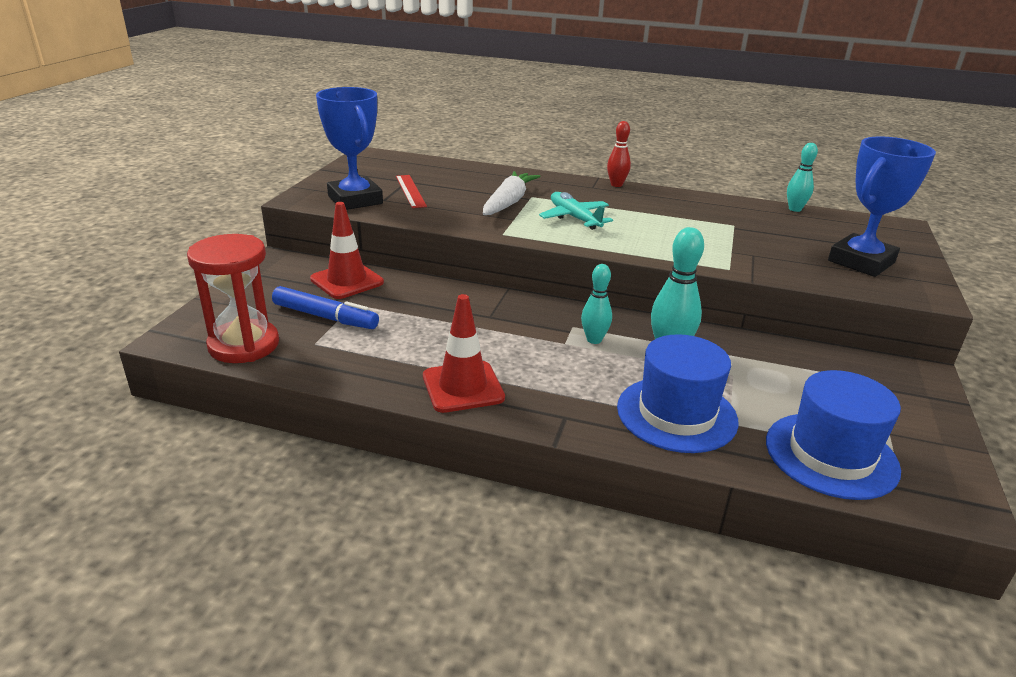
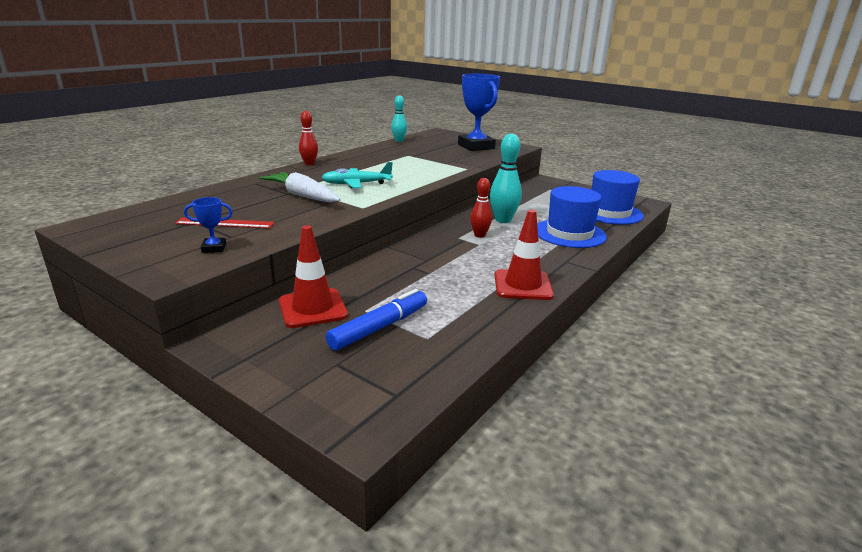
camera: 70 degrees left, 5 degrees down
(244, 345) = (407, 379): red hourglass -> none
(355, 200) = (214, 248): blue trophy -> blue trophy, size x0.42
(594, 340) = (479, 235): turquoise bowling pin -> red bowling pin

